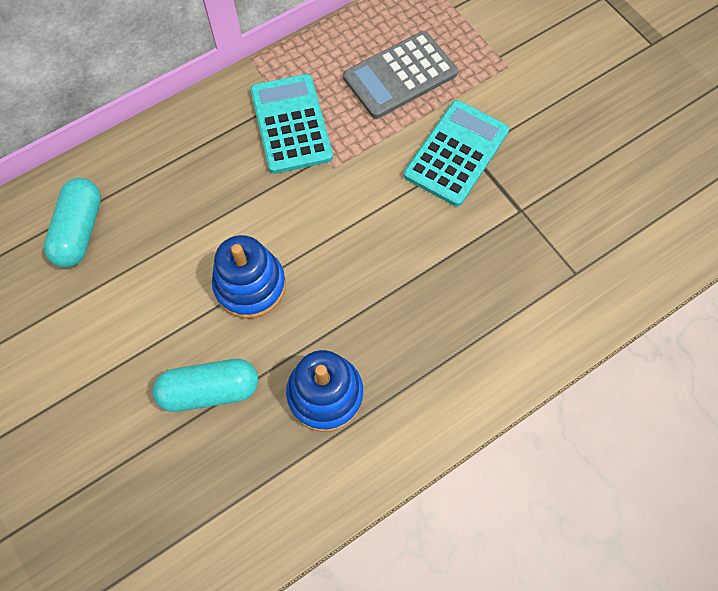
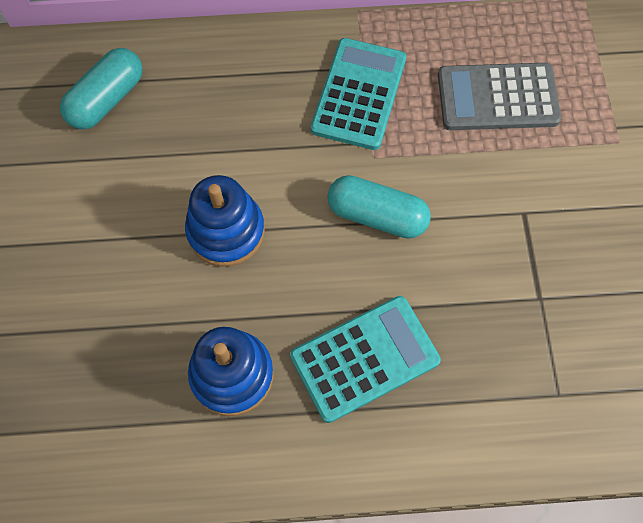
camera: 30 degrees right, 0 degrees up
(210, 390) = (130, 310): turquoise capsule -> turquoise capsule (377, 215)
(456, 153) = (507, 205): turquoise calculator -> turquoise calculator (364, 358)

